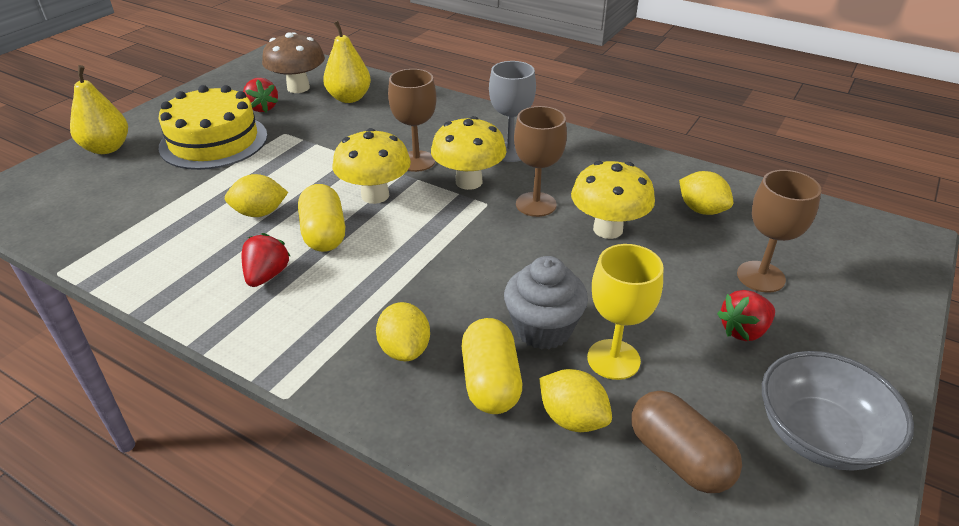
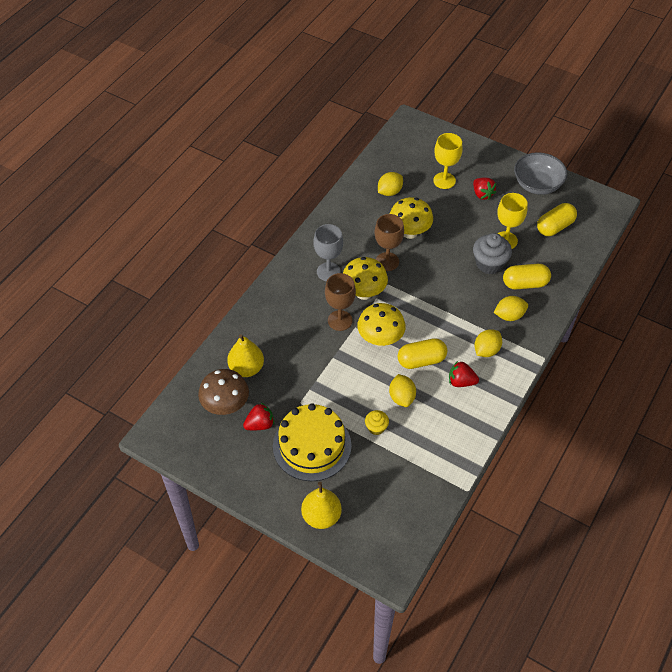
camera: 90 degrees left, 15 degrees up
(217, 189) = (376, 427): none -> yellow cupcake
(572, 418) = (541, 257): yellow lemon -> yellow lemon (486, 350)
(679, 458) = (554, 227): brown capsule -> yellow capsule
(760, 277) = (444, 180): brown goblet -> yellow goblet

